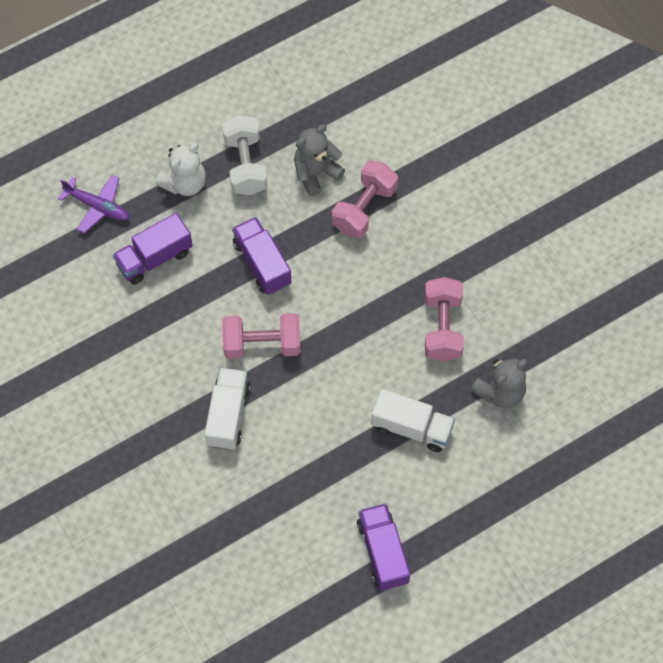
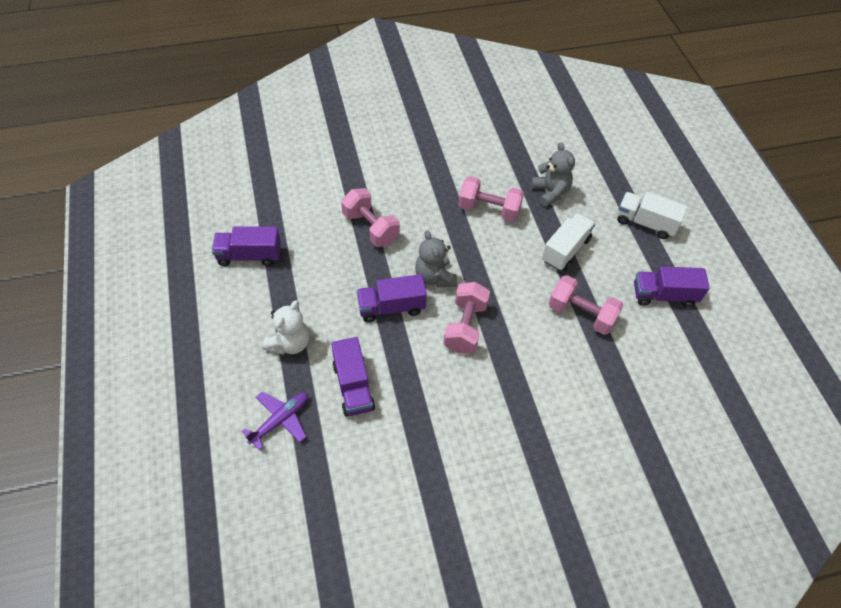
camera: 75 degrees left, 10 degrees down
(185, 183) = (290, 343): white teddy bear -> white teddy bear turned 60 degrees clockwise
(228, 415) = (522, 369): white truck -> white truck (645, 223)
(245, 165) = (294, 294): white dumbbell -> none
(280, 104) = (249, 256): none -> purple truck
(316, 173) = (325, 249): grey teddy bear -> grey teddy bear (434, 277)
(321, 462) = (581, 314): none -> pink dumbbell

